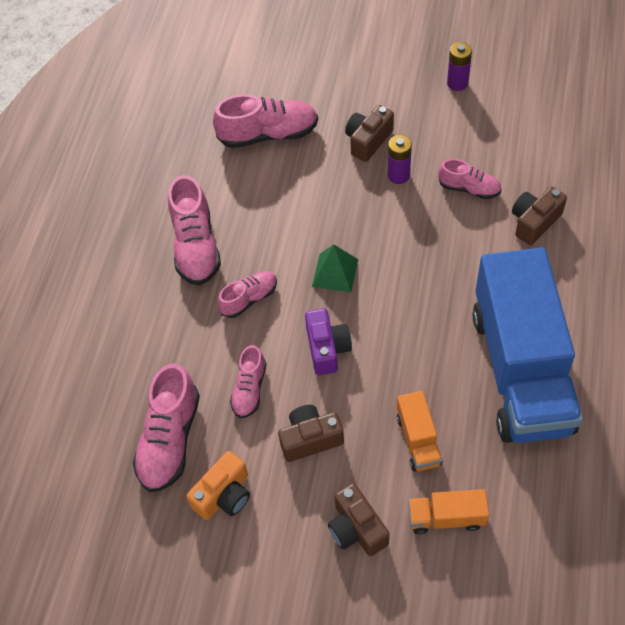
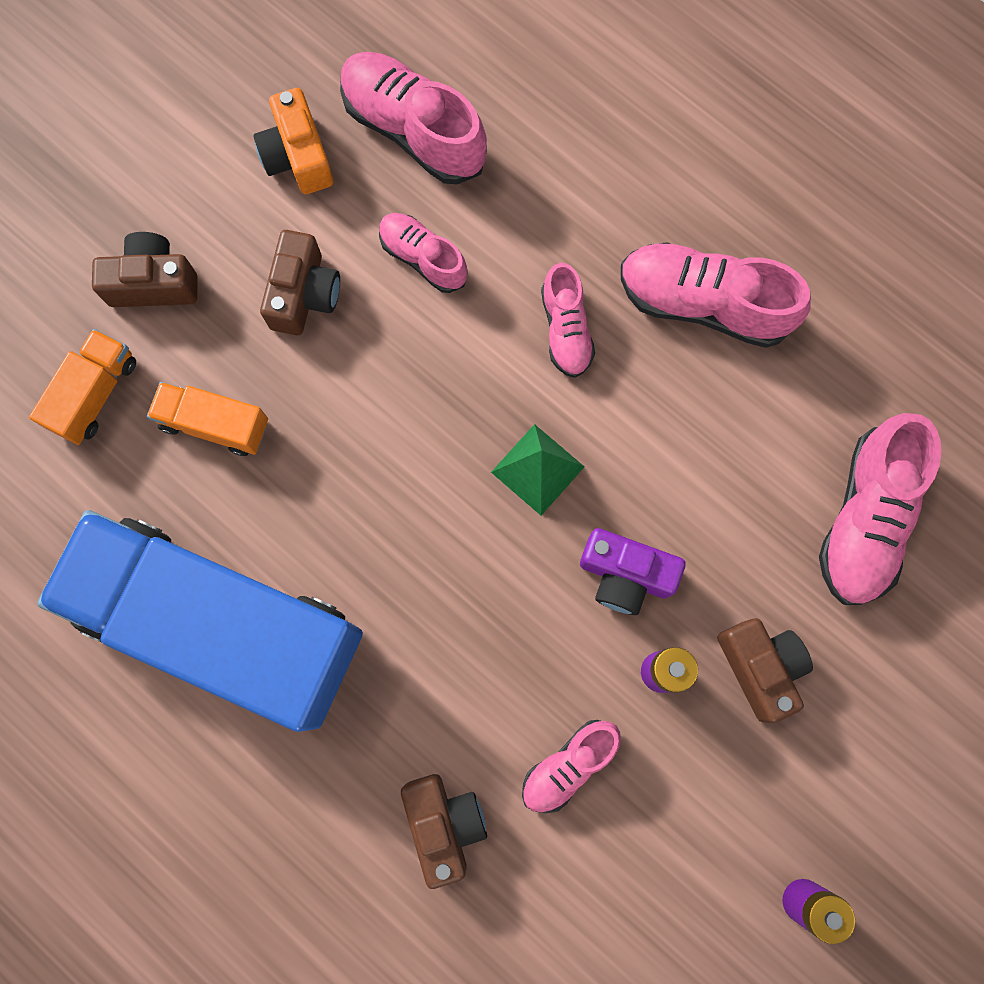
camera: 115 degrees right, 20 degrees up
(327, 349) = (421, 388): purple camera -> purple camera (625, 575)

